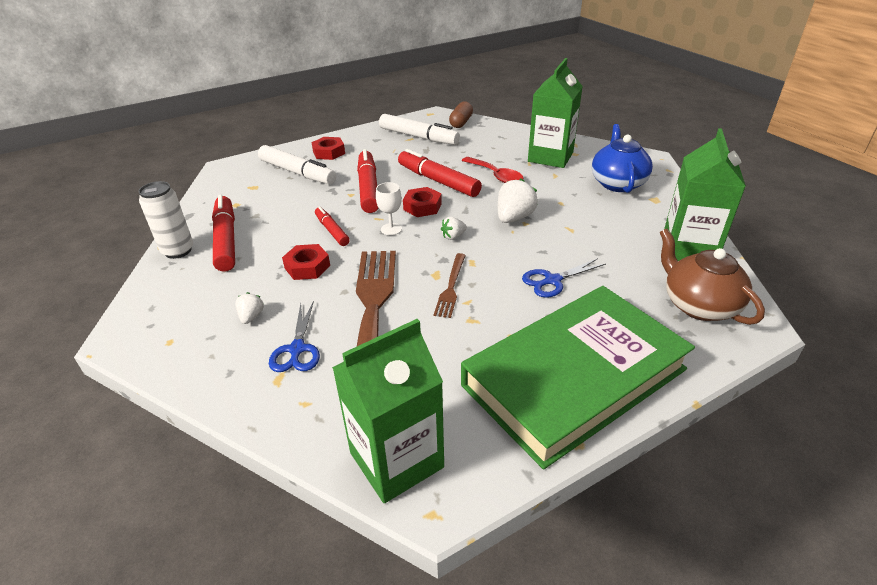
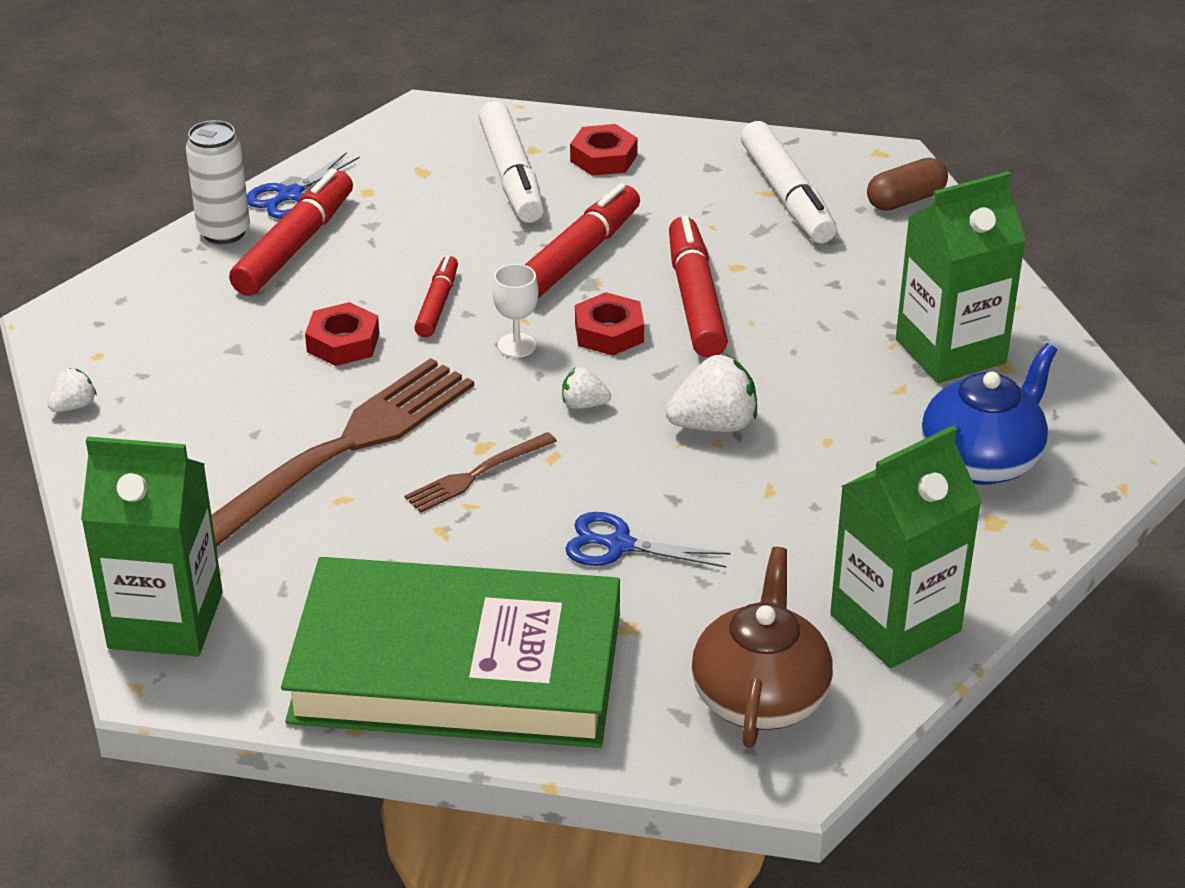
camera: 40 degrees right, 0 degrees up
(251, 317) = (207, 374): white strawberry -> white strawberry (74, 406)
(297, 349) = (210, 444): blue scissors -> blue scissors (290, 195)
(495, 175) = (800, 338): red spoon -> none

